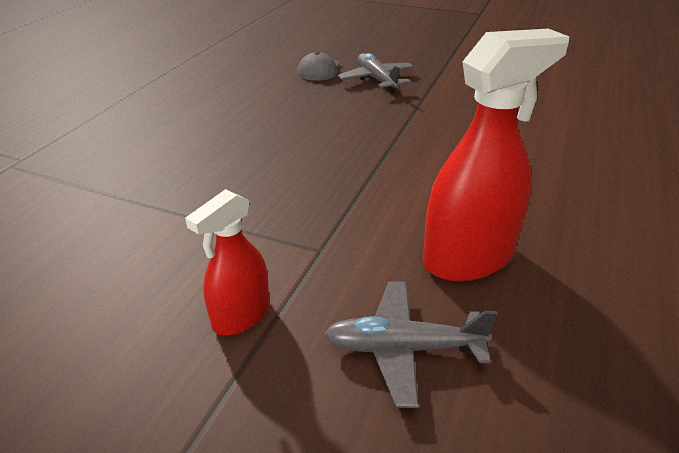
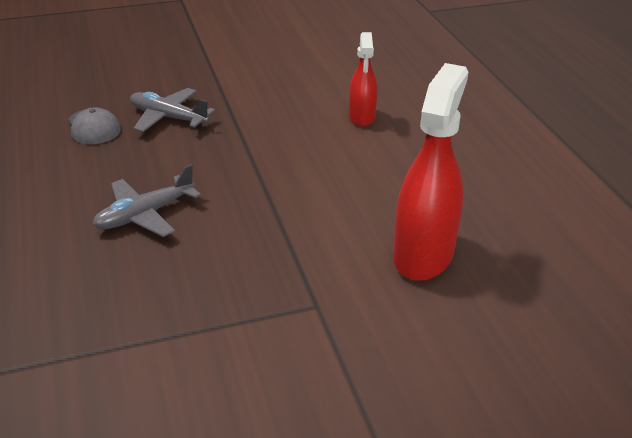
camera: 40 degrees left, 0 degrees up
(241, 316) = (322, 389): red spray bottle -> red spray bottle (361, 117)
(403, 348) = (452, 343): grey plane -> grey plane (145, 215)

